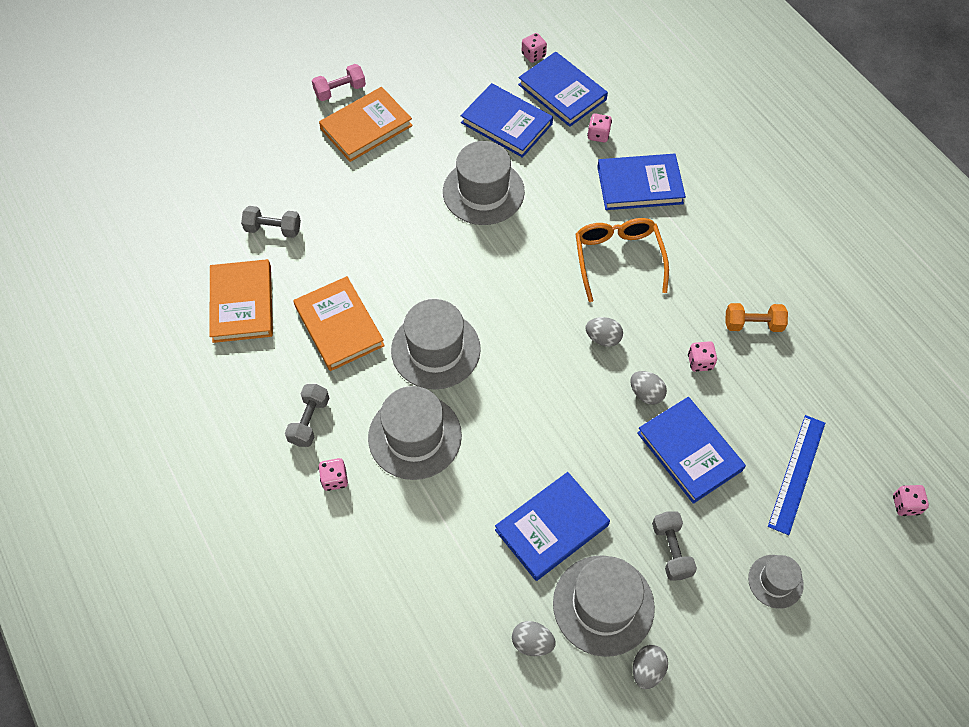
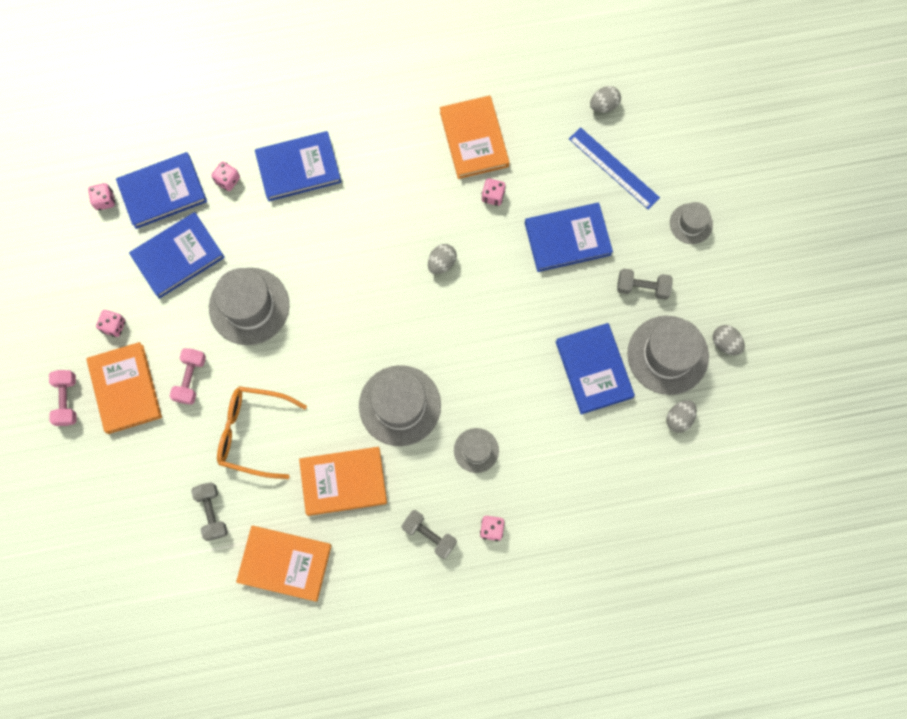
camera: 70 degrees left, 15 degrees up
(273, 229) = (212, 512): grey dumbbell -> grey dumbbell turned 45 degrees counterclockwise
(394, 171) = (190, 379): none -> pink dumbbell
(415, 436) = (476, 450): grey hat -> grey hat, size x0.55
(618, 259) = (368, 218): orange glasses -> orange glasses (253, 433)
(639, 185) = (298, 168): blue book -> blue book turned 60 degrees clockwise
(646, 394) = (505, 250): grey egg -> grey egg (603, 105)
(753, 324) = (474, 139): orange dumbbell -> orange book
(905, 505) = (665, 104): pink dice -> pink dice (114, 326)

